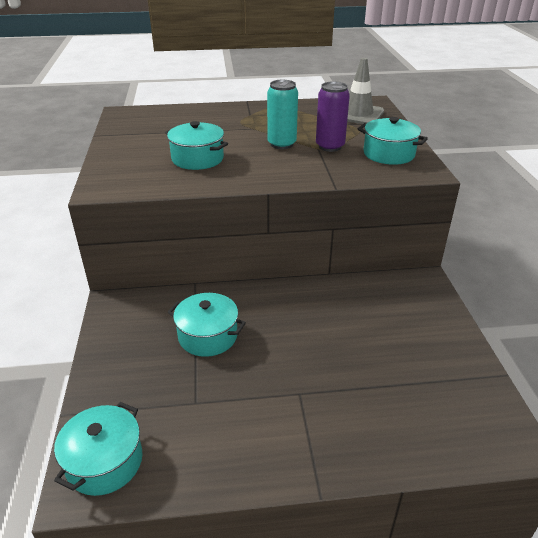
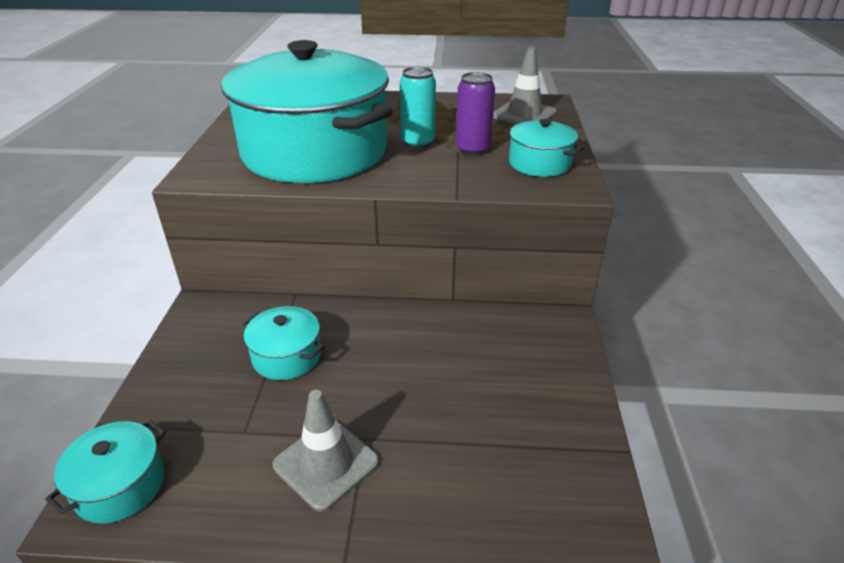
camera: 10 degrees right, 0 degrees up
(197, 159) = (314, 152): turquoise pot -> turquoise pot, size x2.42
(275, 418) = (326, 463): none -> grey traffic cone

